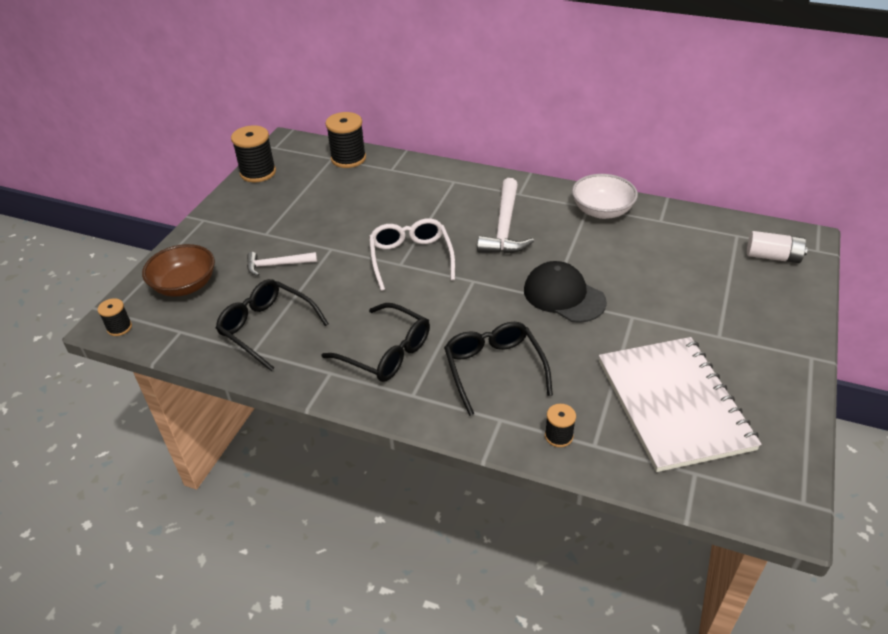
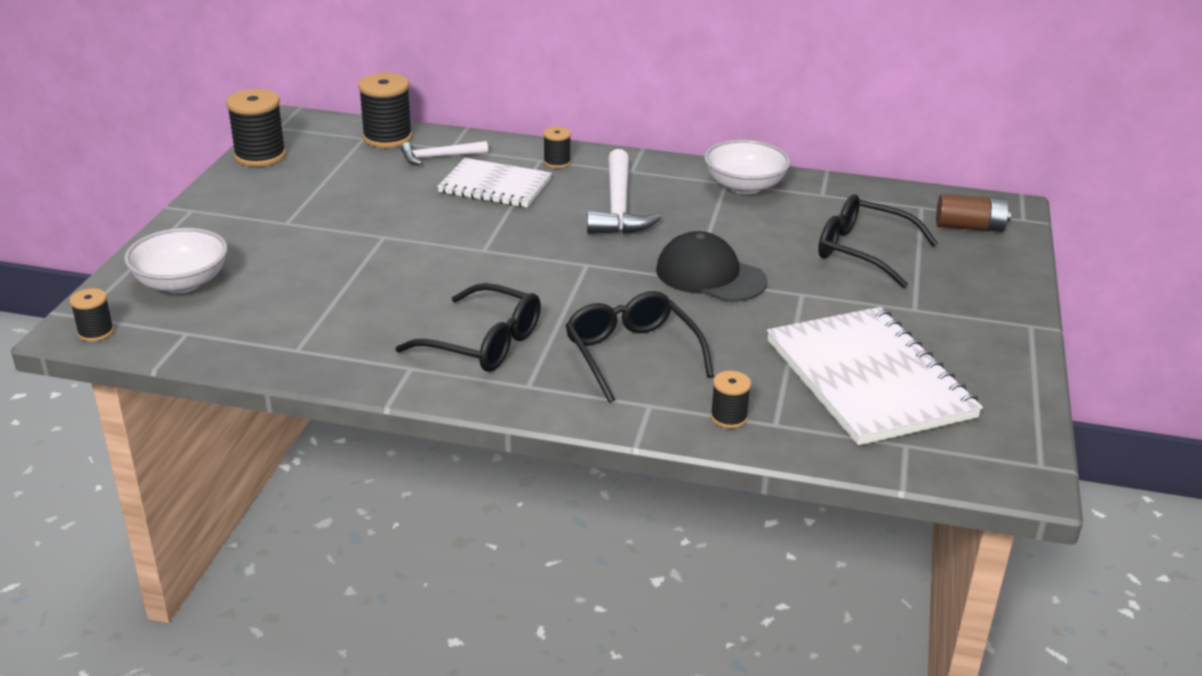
camera: 10 degrees left, 10 degrees down
(185, 285) = (181, 283): brown bowl -> white bowl
(267, 328) = (311, 324): black glasses -> black glasses (863, 251)
(277, 265) = (310, 256): white hammer -> white hammer (439, 157)
(411, 258) = (497, 243): white glasses -> none
(417, 205) = (495, 186): none -> white notebook
(465, 184) = (557, 162): none -> black spool
(773, 256) = (969, 227): white battery -> brown battery

